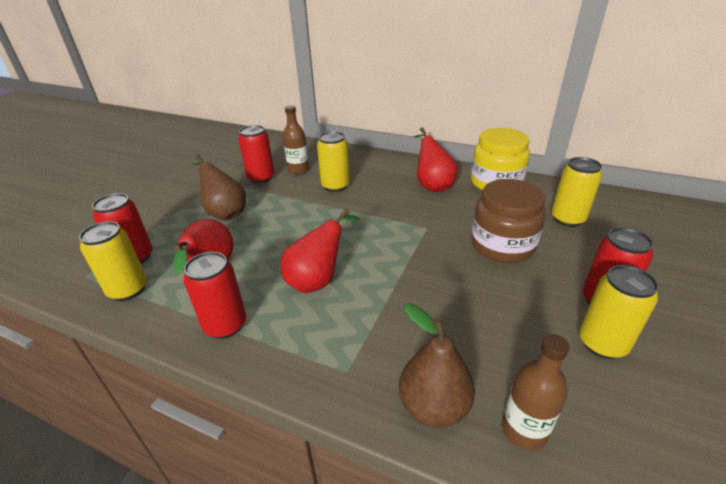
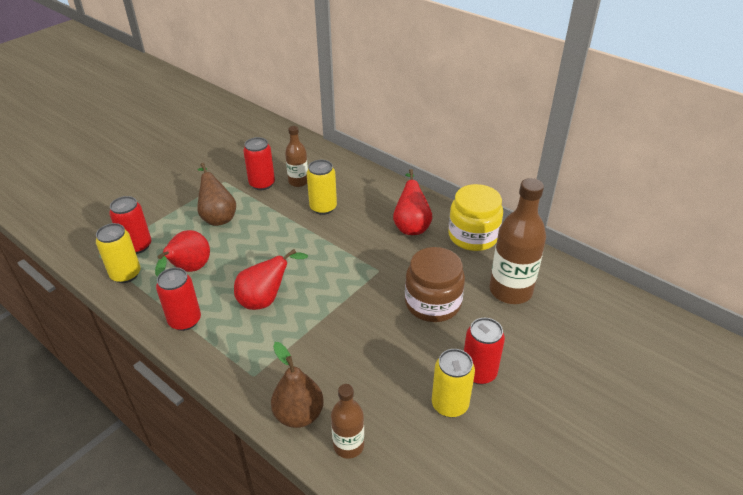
camera: 15 degrees right, 5 degrees up
(567, 219) = (510, 290): yellow can -> brown bottle

